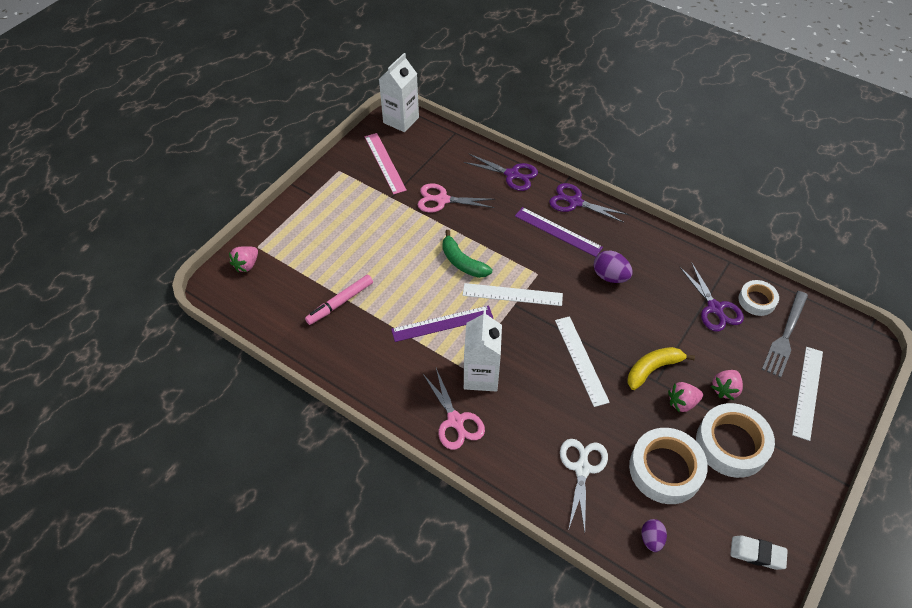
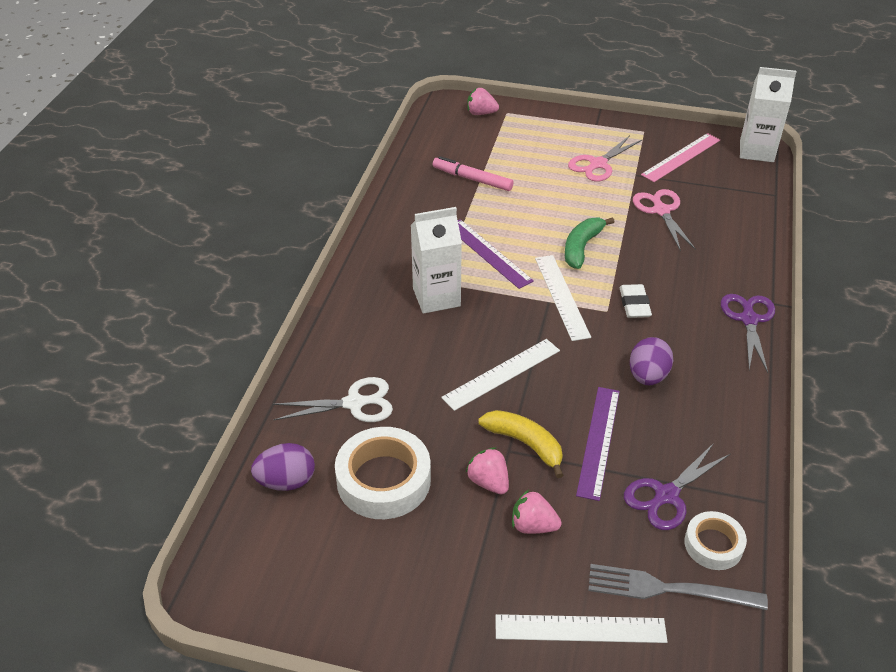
camera: 70 degrees right, 10 degrees down
(455, 421) = (371, 292): pink scissors -> pink scissors (597, 164)
(512, 175) = (748, 255): purple scissors -> none
(558, 231) = (686, 314): purple ruler -> purple ruler (598, 441)
(651, 539) = (286, 481): purple egg -> purple egg, size x1.53
(731, 444) = (449, 544): white tape -> none
(757, 554) = (299, 592): white eraser -> white eraser (634, 304)

